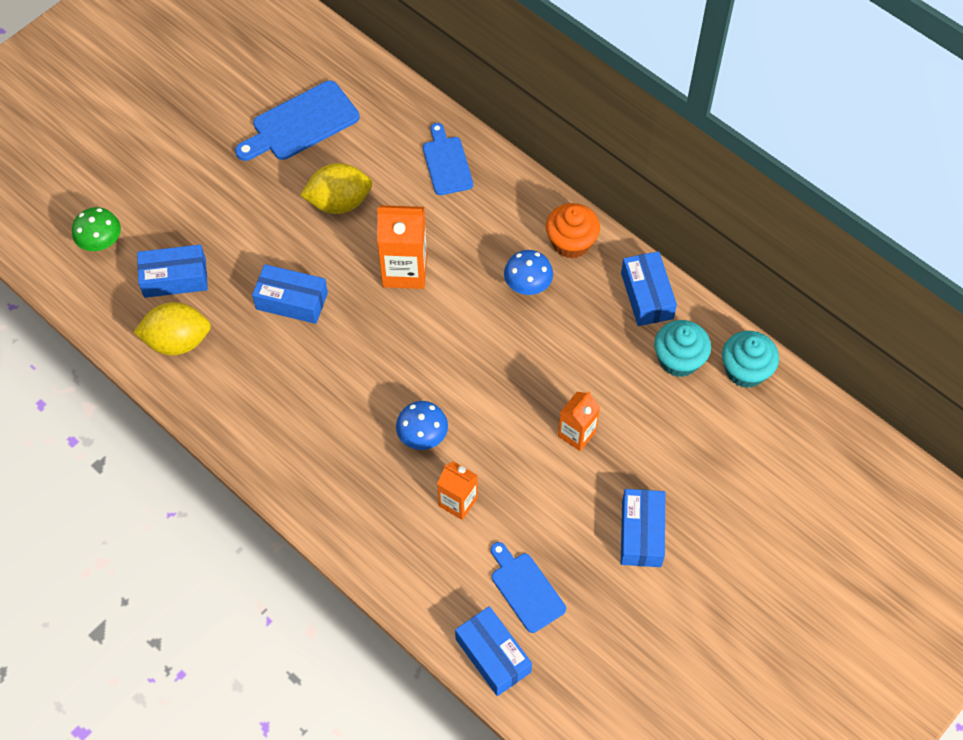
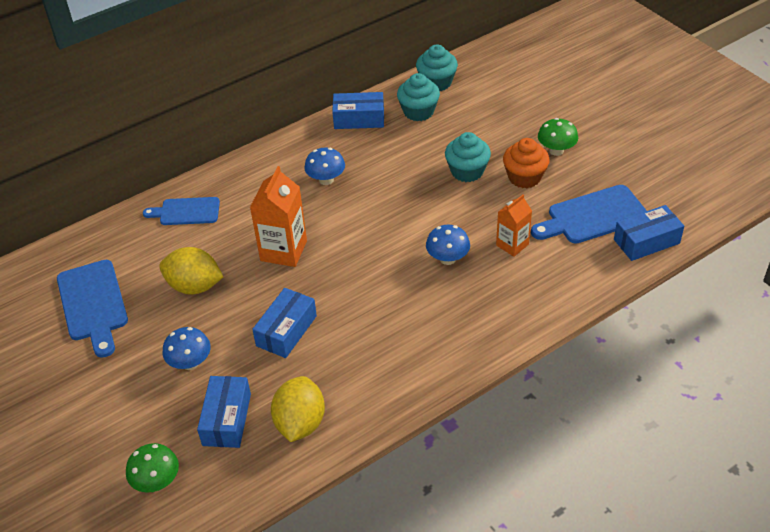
camera: 75 degrees left, 15 degrees down
(239, 228) = (190, 363): none -> blue mushroom
(339, 202) = (194, 286): yellow lemon -> yellow lemon turned 75 degrees counterclockwise
(525, 589) = (593, 216): blue cutting board -> blue cutting board, size x1.52
(571, 242) = (296, 151): orange cupcake -> orange cupcake (524, 177)
(576, 434) = (467, 171): orange carton -> turquoise cupcake
(641, 533) = (556, 150): blue box -> green mushroom

